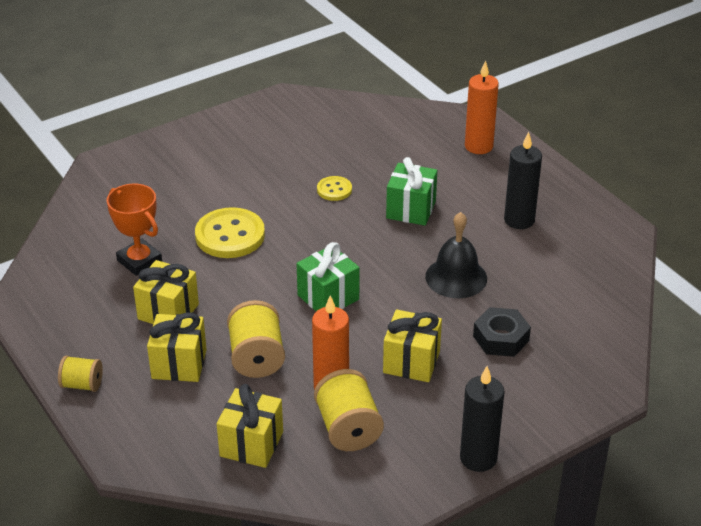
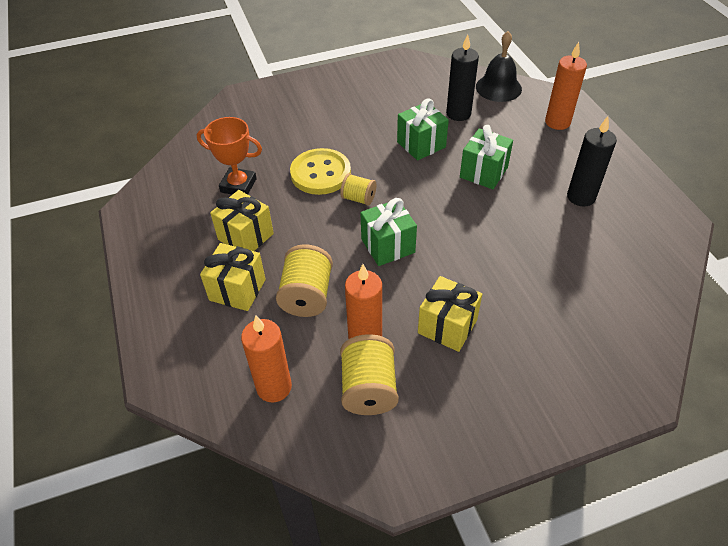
camera: 15 degrees right, 10 degrees up
(82, 384) = (149, 295): yellow spool -> yellow spool (358, 198)
(139, 261) = (238, 185): orange trophy -> orange trophy turned 45 degrees counterclockwise
(251, 444) = (274, 387): yellow gift -> orange candle
(334, 190) = (421, 144): yellow button -> green gift
(456, 277) = (510, 245): black bell -> black bell (498, 88)
(478, 458) = (488, 450): black candle -> black candle (458, 114)
(501, 338) = (539, 316): black nut -> none

